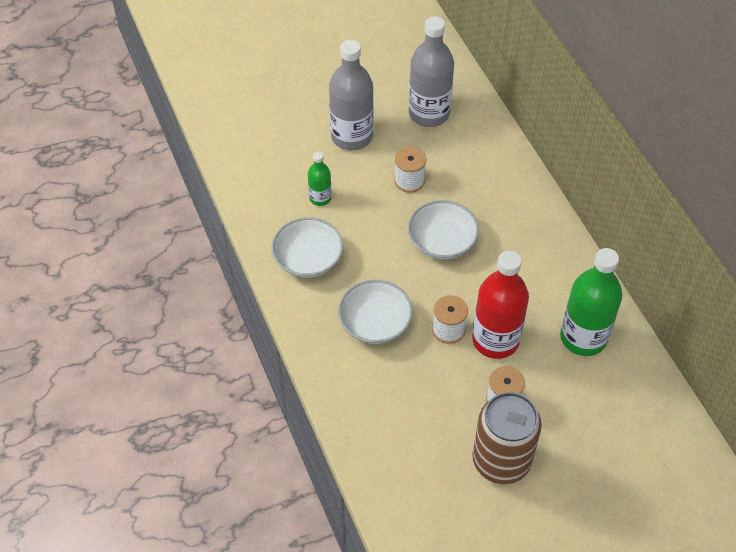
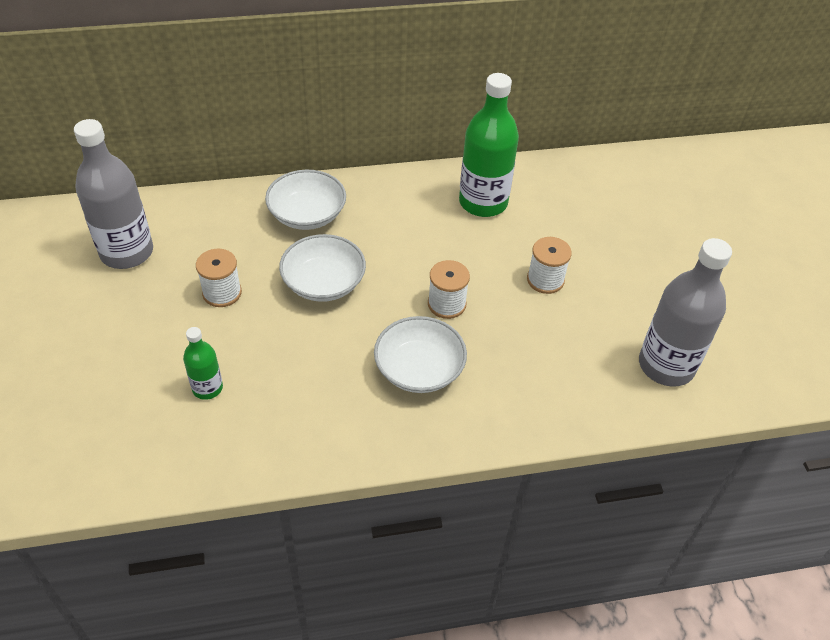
camera: 80 degrees left, 5 degrees down
(308, 258) = (301, 420): white bowl -> white bowl (307, 214)
(351, 136) = (121, 334): grey bottle -> grey bottle (666, 365)
(495, 340) = (470, 268): red bottle -> none
(501, 460) = (616, 298): brown can -> none

